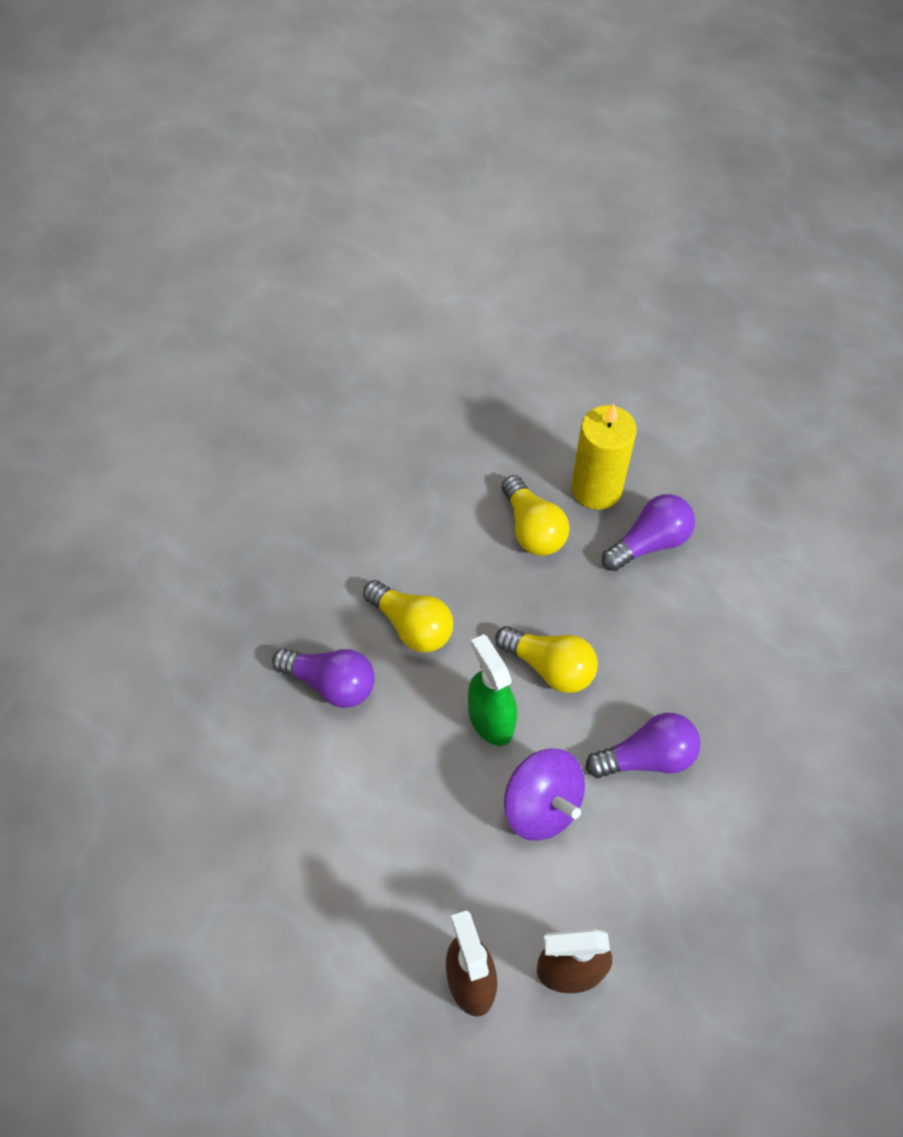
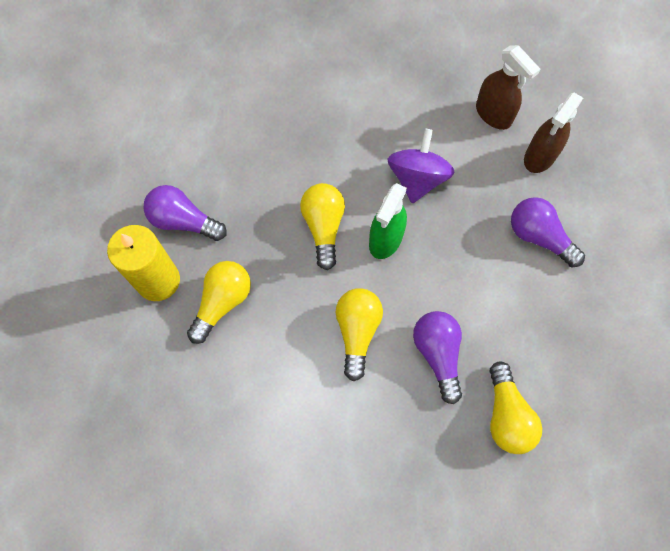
camera: 125 degrees left, 10 degrees up
(224, 703) = (506, 415): none -> yellow light bulb
(647, 757) = (343, 142): purple light bulb -> purple light bulb (539, 237)

